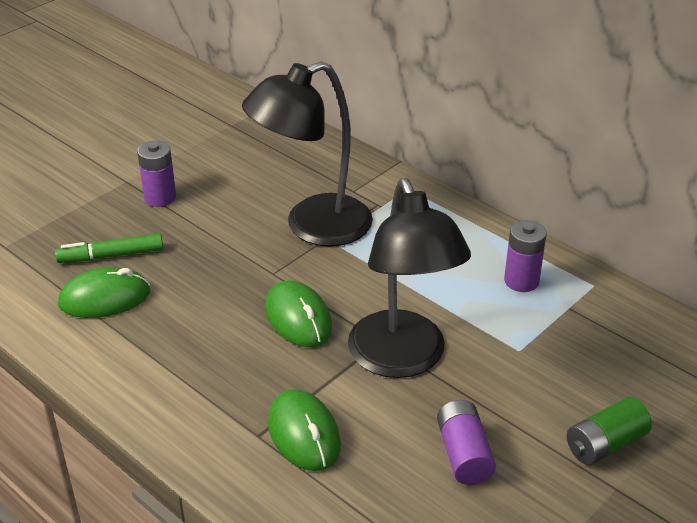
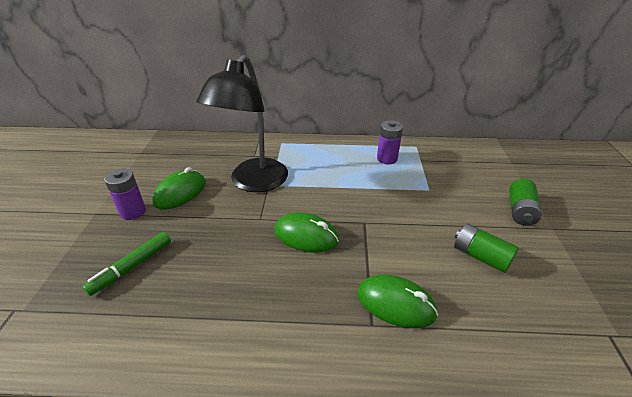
camera: 40 degrees left, 0 degrees up
(105, 298) = (157, 299): green mouse -> green mouse (180, 192)
(402, 359) = (387, 225): black lamp -> none
(463, 454) = (480, 256): purple battery -> green battery

